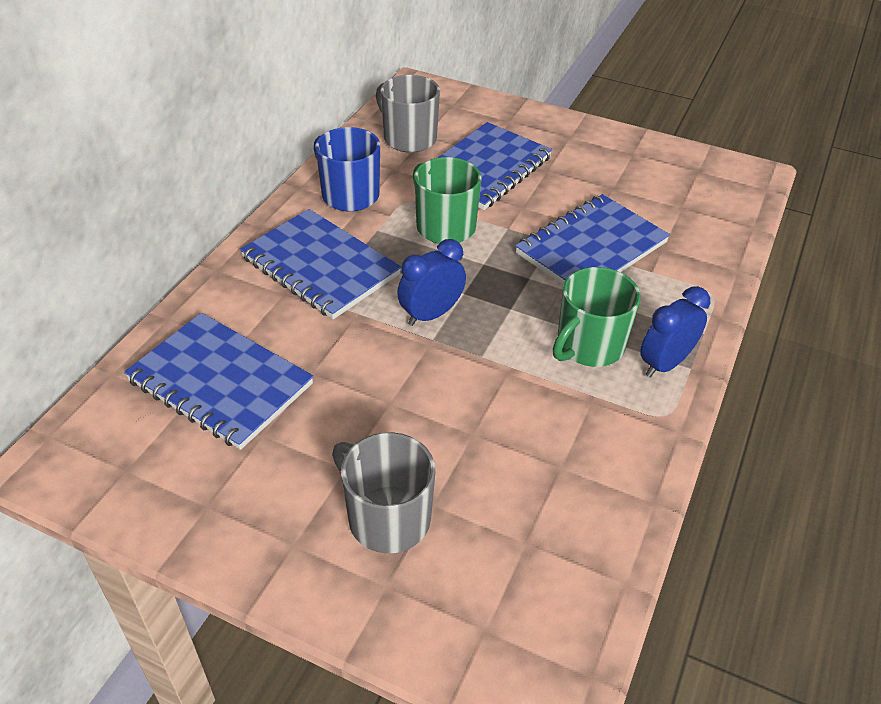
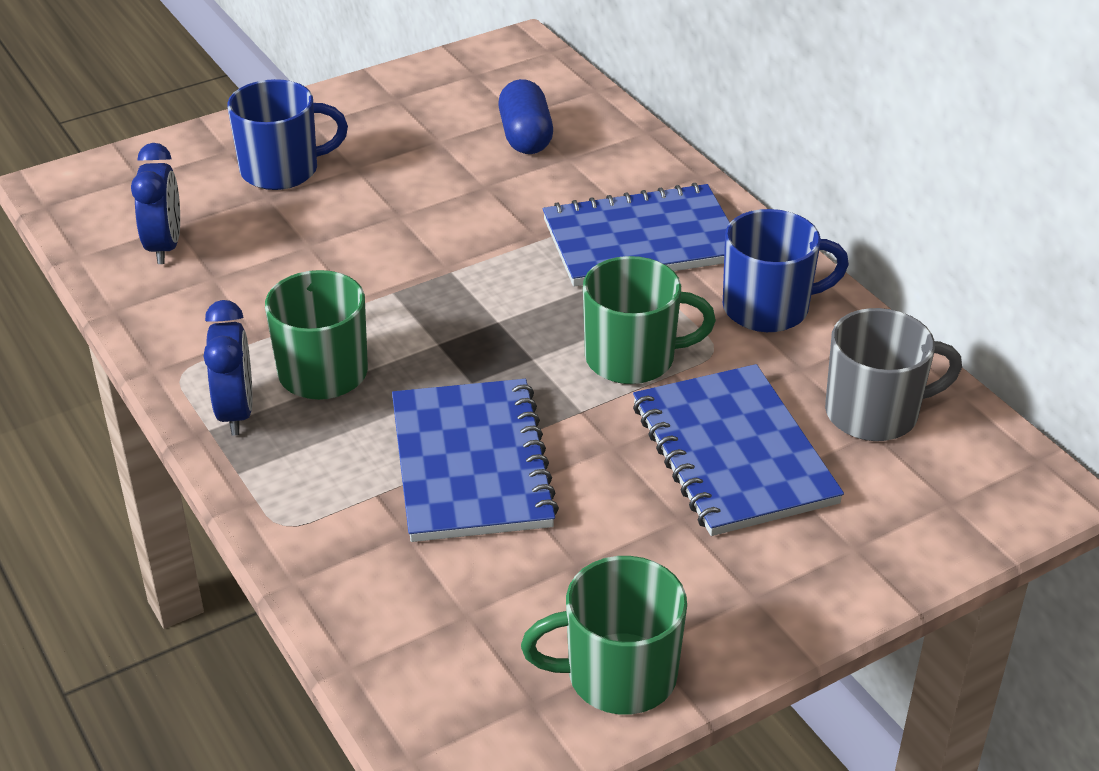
camera: 125 degrees right, 5 degrees down
(220, 382) = (525, 137): blue notebook -> blue capsule
(387, 517) = (282, 170): grey mug -> blue mug
(431, 314) = (487, 284): blue clock -> blue clock (165, 246)
(656, 155) = (618, 675): none -> green mug

